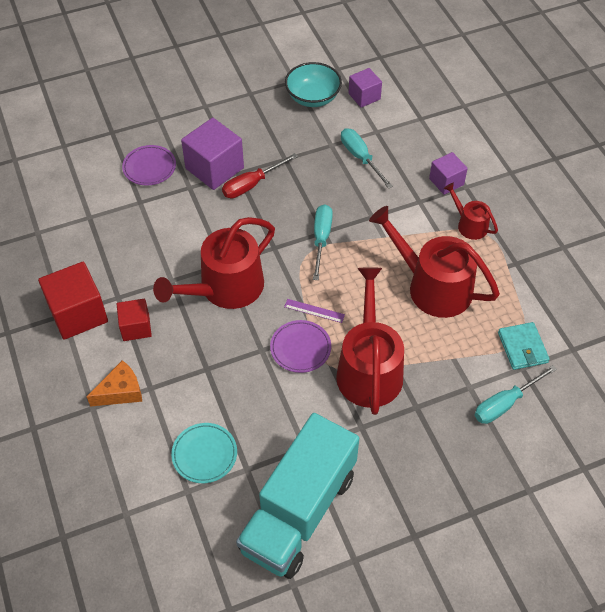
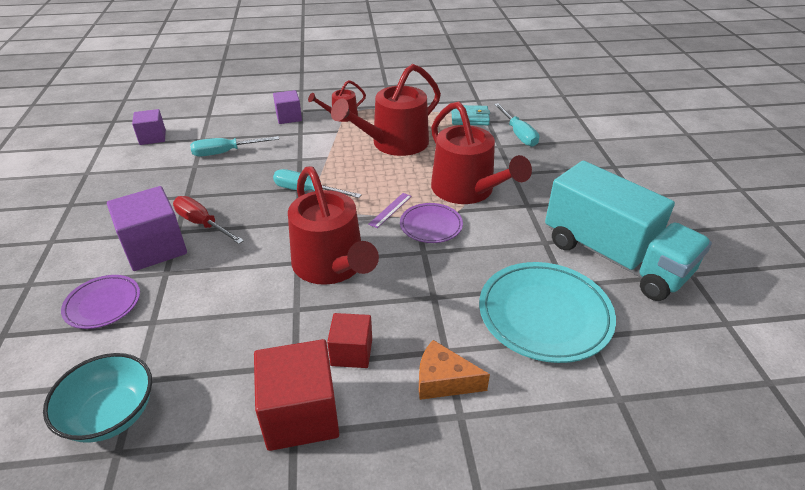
camera: 75 degrees left, 15 degrees down
(121, 391) = (443, 381): orange cheese -> orange cheese turned 60 degrees counterclockwise
(204, 454) = (544, 315): turquoise plate -> turquoise plate, size x1.78
(252, 185) = (202, 224): red screwdriver -> red screwdriver turned 150 degrees clockwise
(313, 97) = (122, 165): turquoise bowl -> turquoise bowl (111, 414)
(369, 368) = (467, 190): red watering can -> red watering can turned 135 degrees counterclockwise

